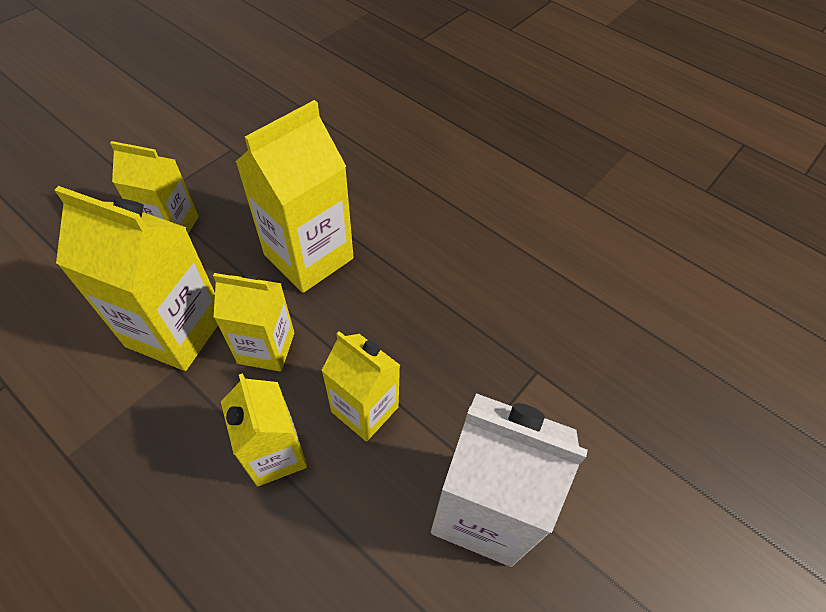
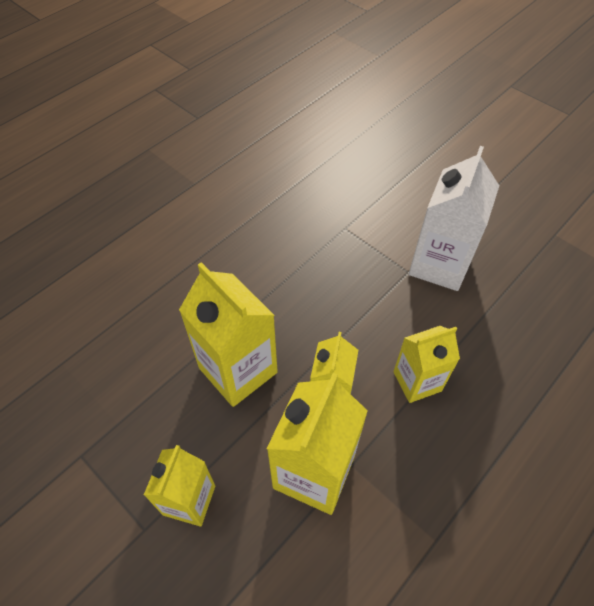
camera: 85 degrees left, 0 degrees up
(365, 409) = (379, 326): yellow carton -> none

